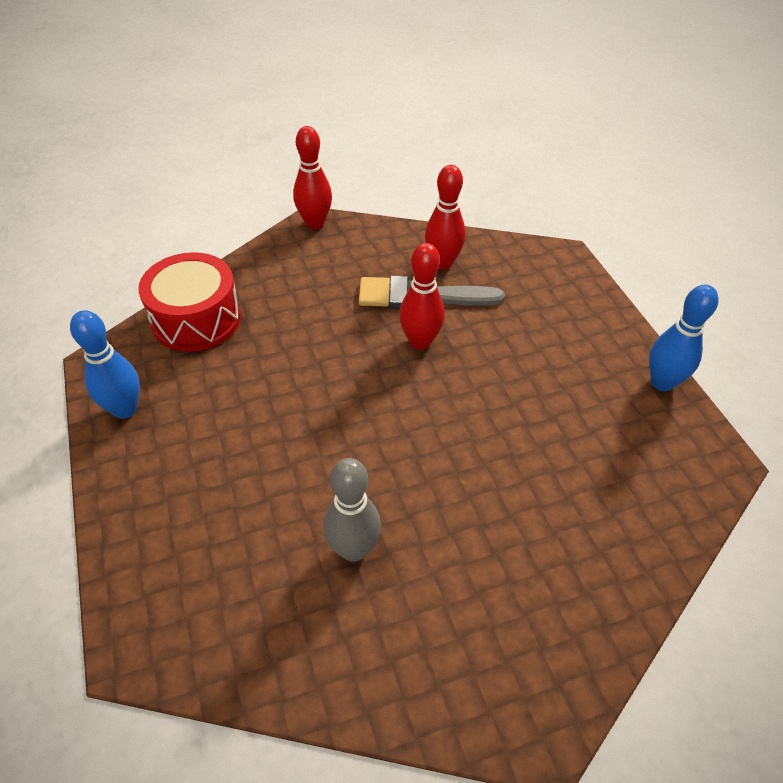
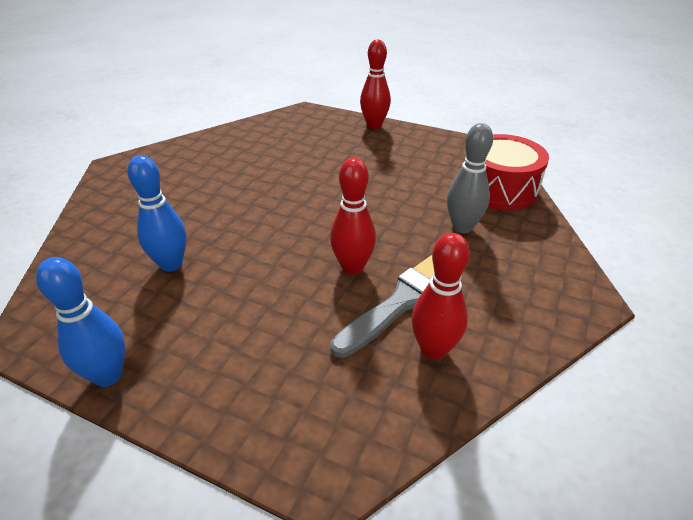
camera: 135 degrees right, 10 degrees down
(125, 409) = (442, 144): blue bowling pin -> blue bowling pin (171, 264)
(315, 223) = (588, 300): red bowling pin -> red bowling pin (374, 125)
(353, 549) = (257, 165): grey bowling pin -> grey bowling pin (462, 227)

